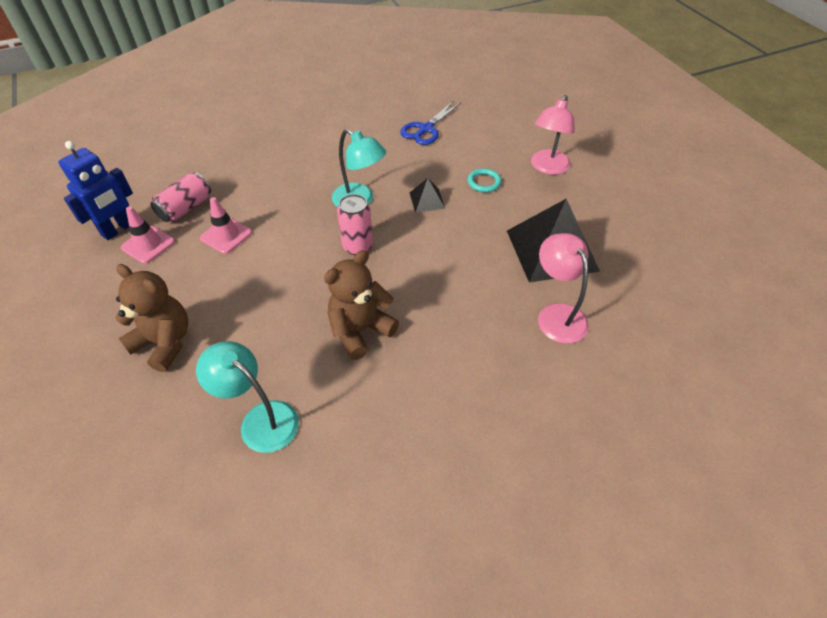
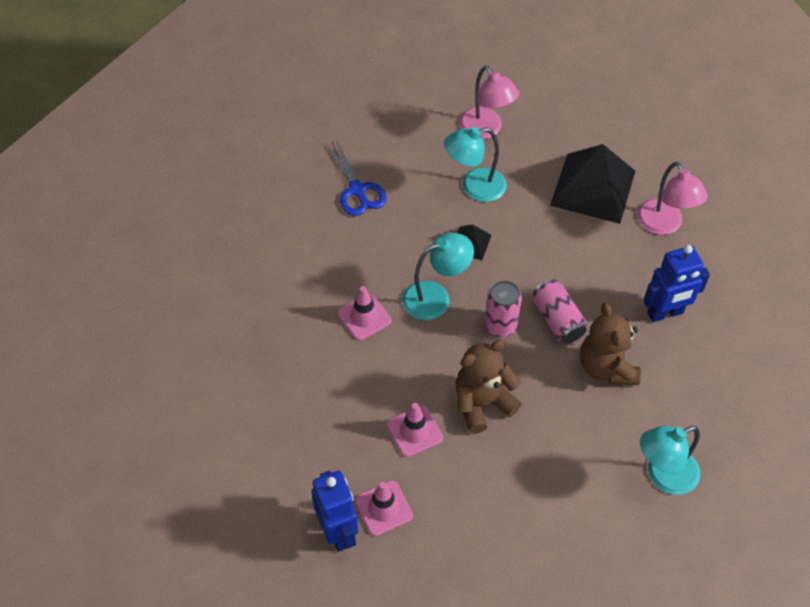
camera: 60 degrees left, 5 degrees up
(164, 342) = (536, 527): brown teddy bear -> brown teddy bear (482, 403)
(185, 208) = (344, 456): pink can -> pink can (557, 320)
(315, 173) = (364, 317): none -> pink traffic cone
(453, 353) = (665, 313): none -> blue robot
(484, 182) = (474, 187): turquoise ring -> turquoise lamp
(557, 314) = (664, 225): pink lamp -> pink lamp turned 120 degrees counterclockwise

